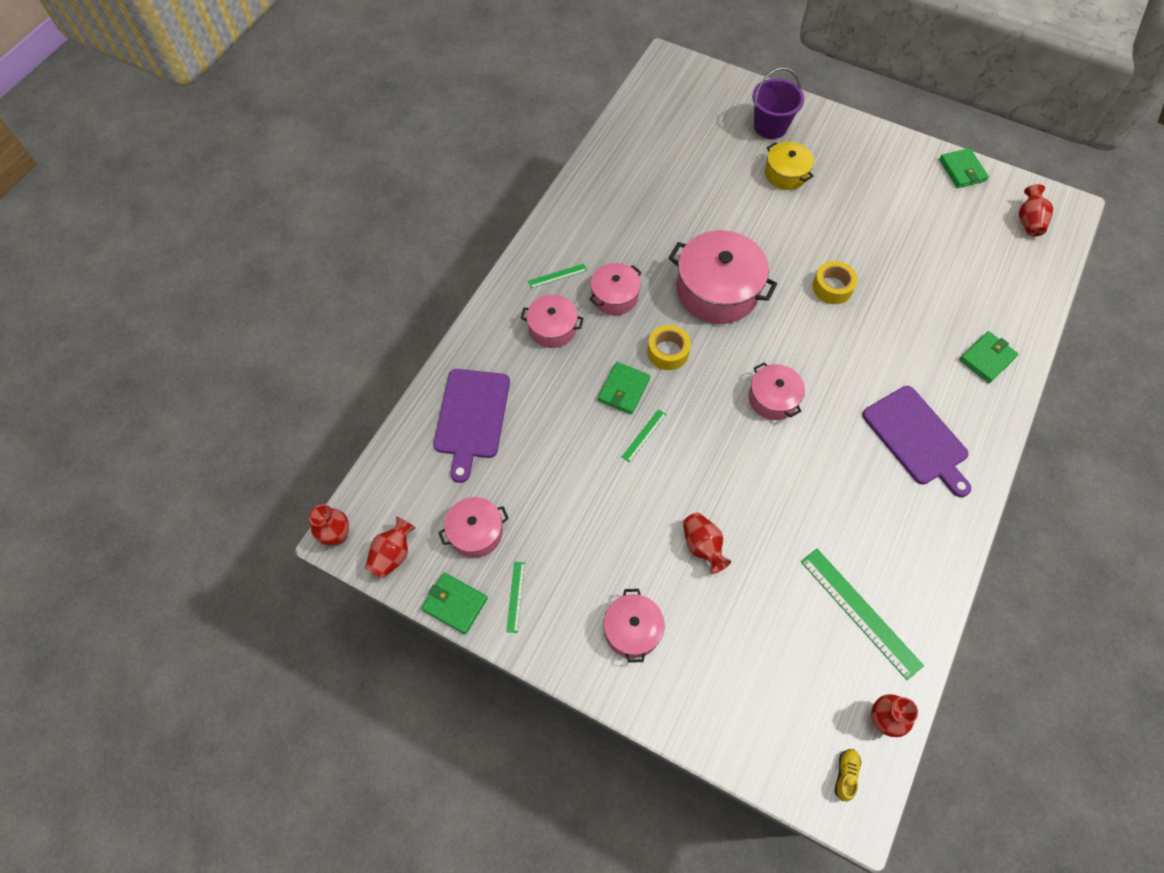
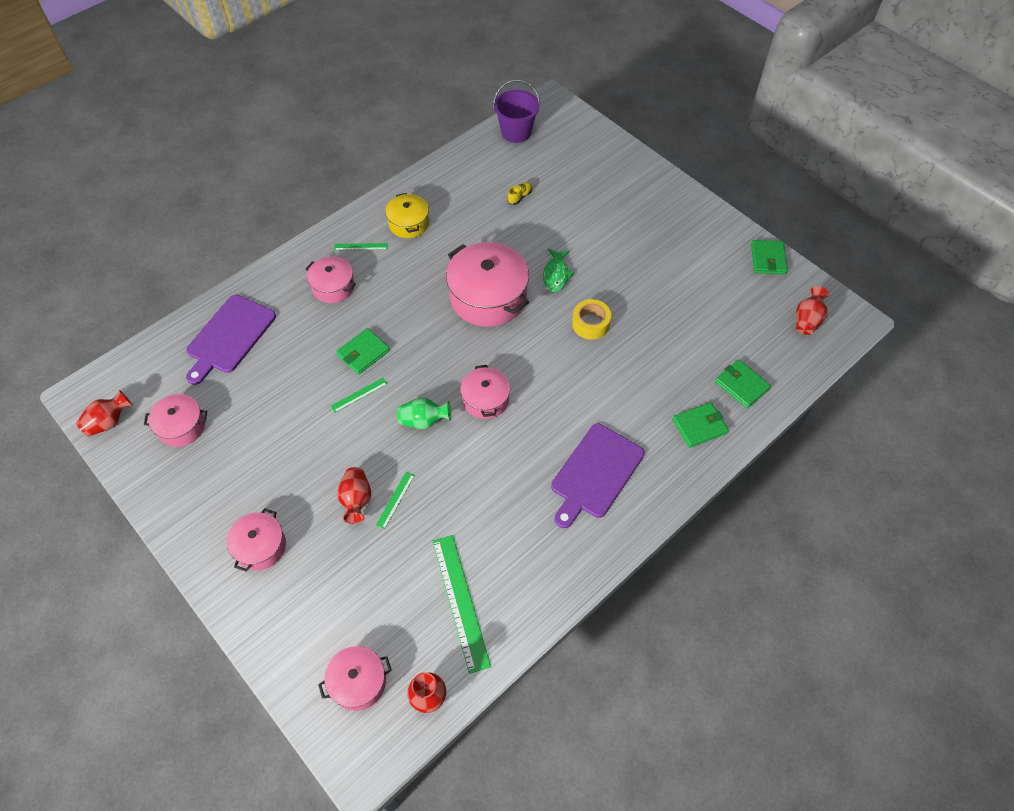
camera: 20 degrees right, 5 degrees down
(337, 535) = (76, 393): red vase -> none
(455, 604) = (134, 476): green wallet -> green wallet (741, 385)
(516, 596) = (183, 487): green ruler -> green ruler (395, 500)
(614, 296) = (398, 276): pink pot -> pink pot (358, 682)
(668, 352) = (417, 334): yellow tape -> none
(724, 441) = (424, 421): none -> green vase
(770, 126) = (611, 176): purple bucket -> purple bucket (516, 132)
(771, 246) = (556, 274): none -> green fish
(786, 174) = (603, 219): yellow pot -> yellow pot (408, 223)
(845, 774) = (370, 732): yellow shoe -> yellow shoe (519, 197)
(917, 438) = (595, 473): purple cutting board -> purple cutting board turned 45 degrees clockwise

